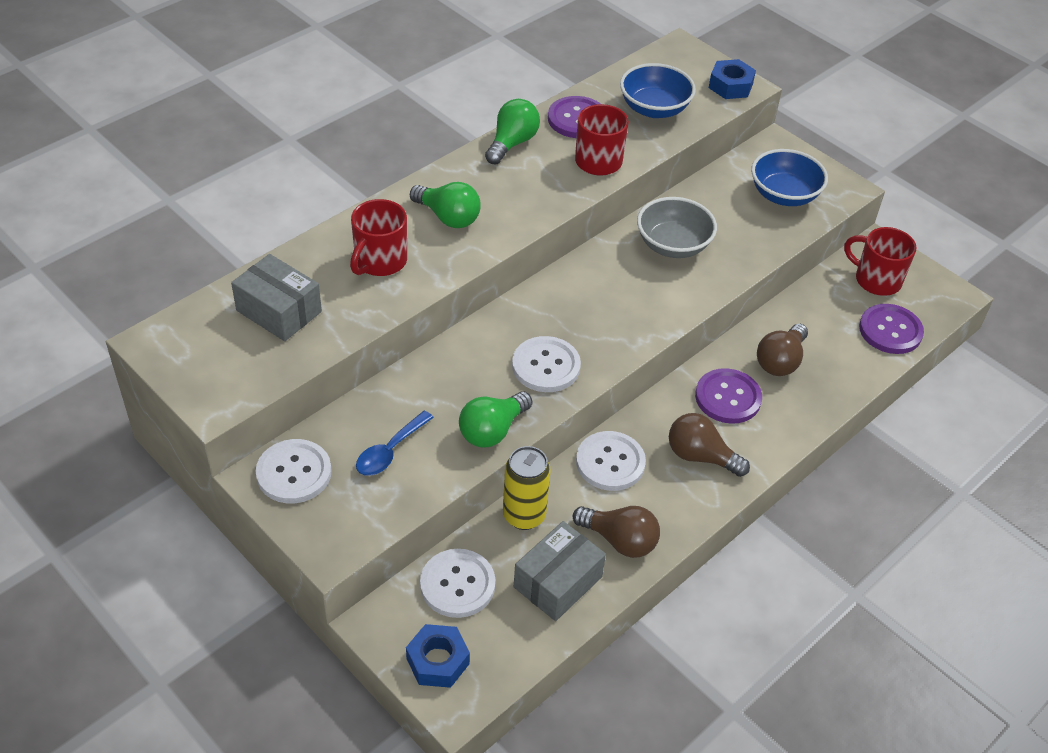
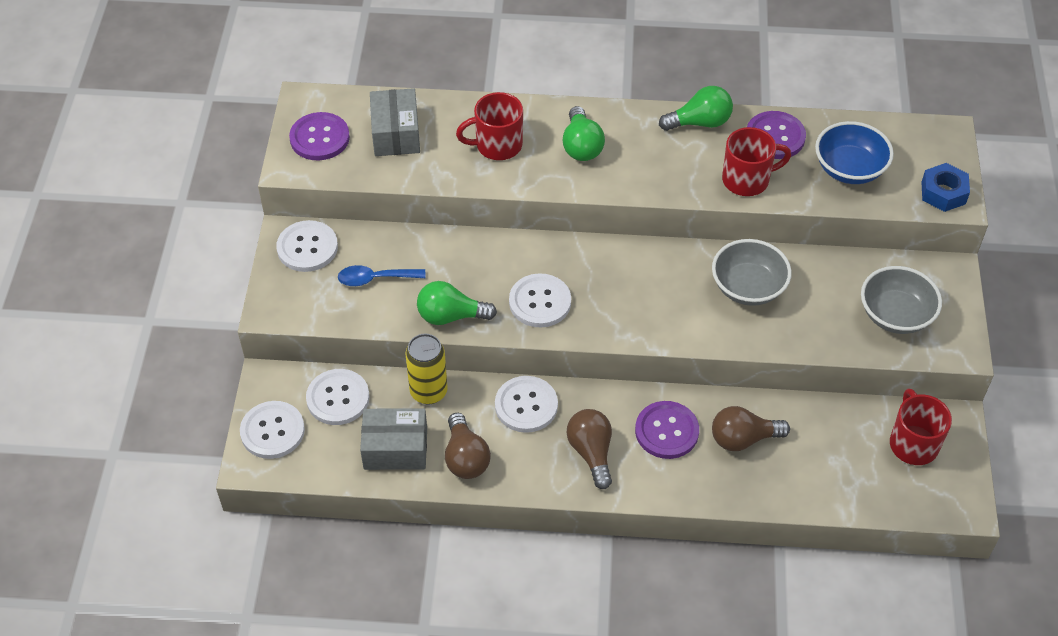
camera: 50 degrees right, 5 degrees up
(437, 661) = (272, 431): blue nut -> white button
(784, 195) = (895, 315): blue bowl -> grey bowl
(890, 330) = (866, 488): purple button -> purple button (319, 138)

